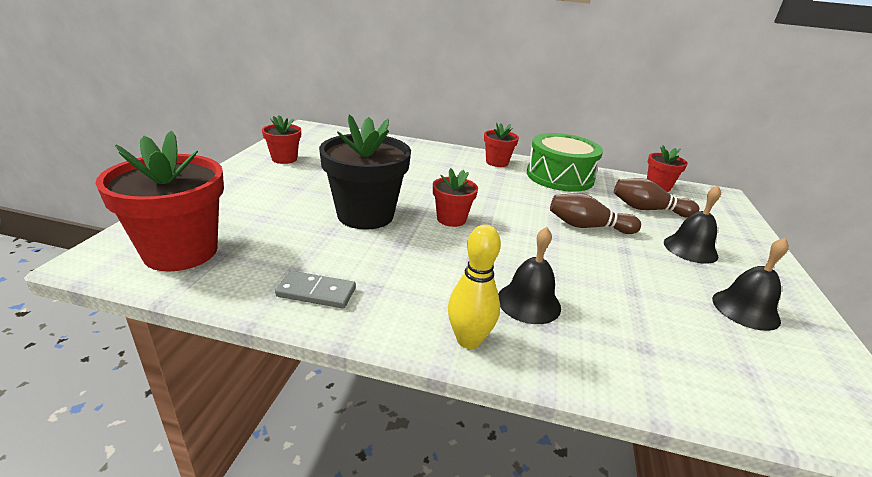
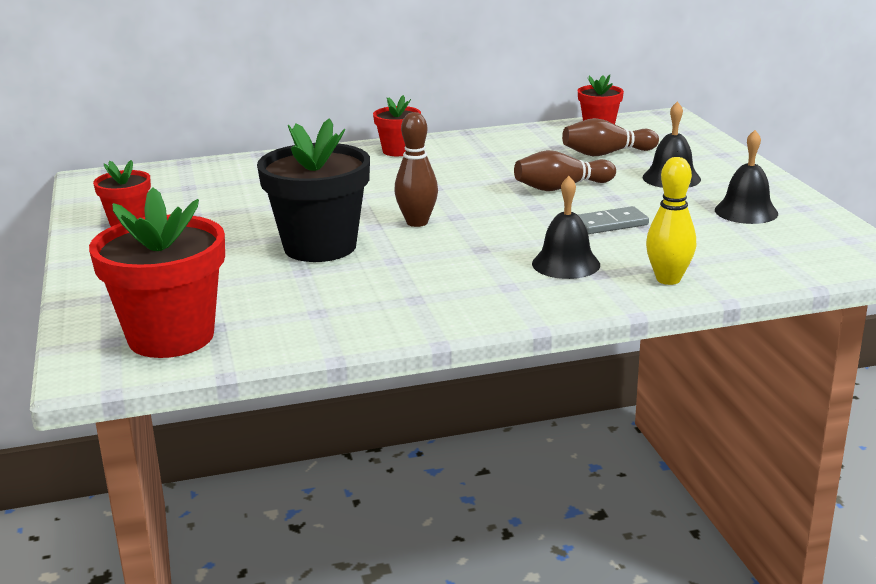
camera: 25 degrees left, 5 degrees down
(316, 292) = (365, 319): grey domino -> grey domino (610, 224)
(451, 219) = (417, 222): red flower pot -> brown bowling pin
(468, 340) = (542, 304): yellow bowling pin -> yellow bowling pin (668, 279)
(559, 176) = (486, 146): green drum -> none

